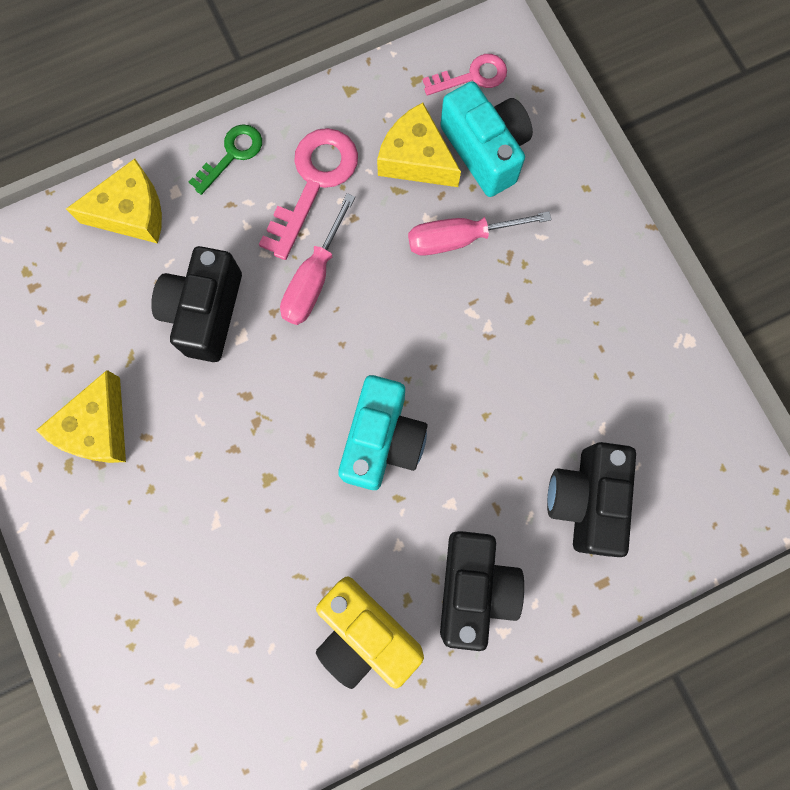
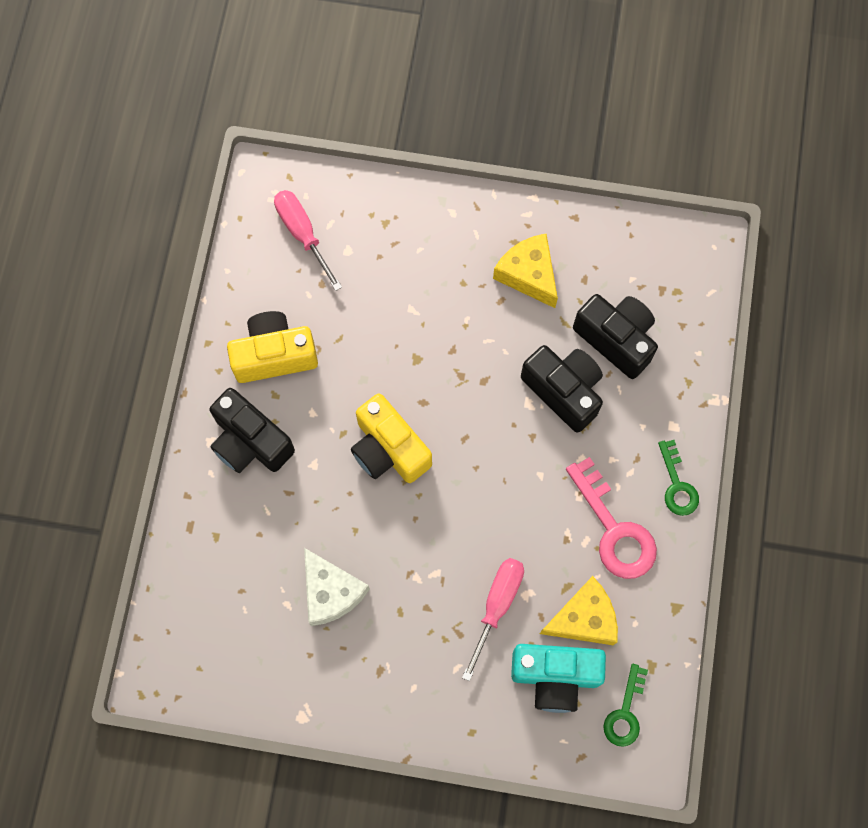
camera: 125 degrees right, 5 degrees down
(131, 212) = (676, 387): yellow cheese -> none
(314, 278) = (538, 480): pink screwdriver -> pink screwdriver (303, 234)
(382, 440) = (389, 449): turquoise camera -> yellow camera
(472, 76) = (625, 713): pink key -> green key
(560, 396) = (331, 592): none -> white cheese
(586, 500) = (249, 556): black camera -> black camera (616, 339)

